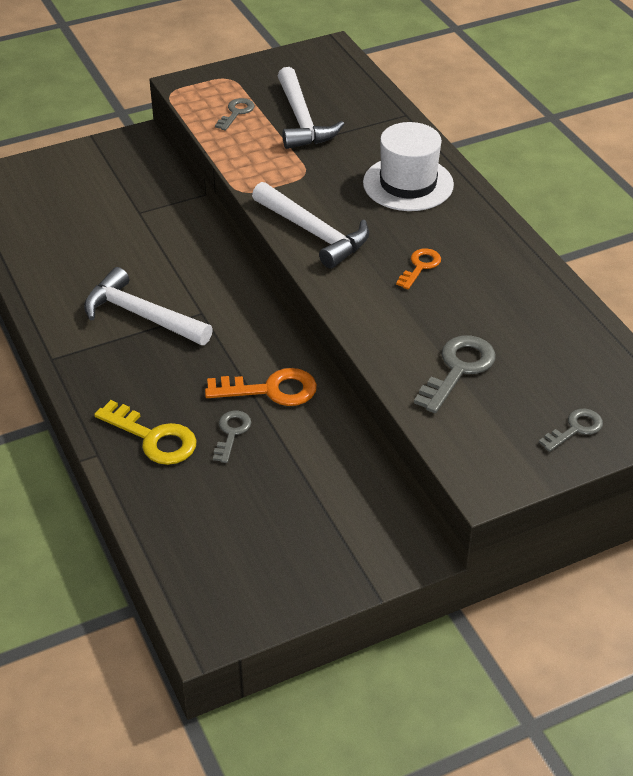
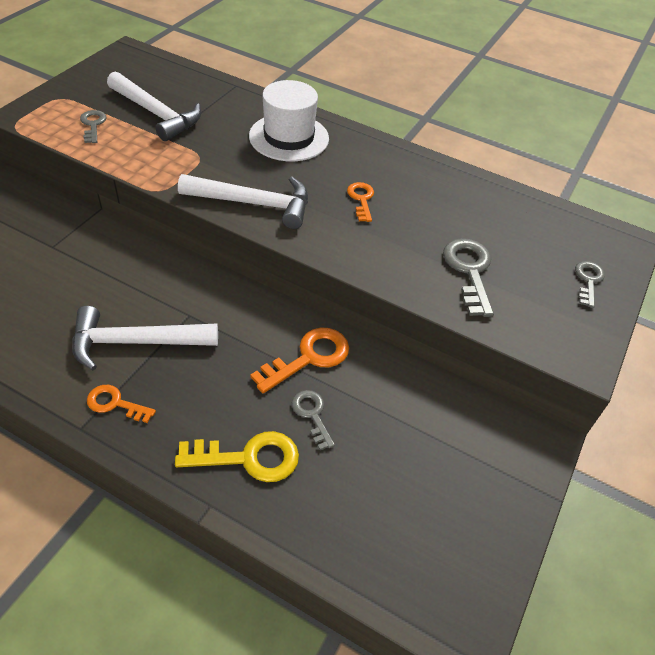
camera: 40 degrees left, 5 degrees up
(89, 353) = (115, 403): none -> orange key

